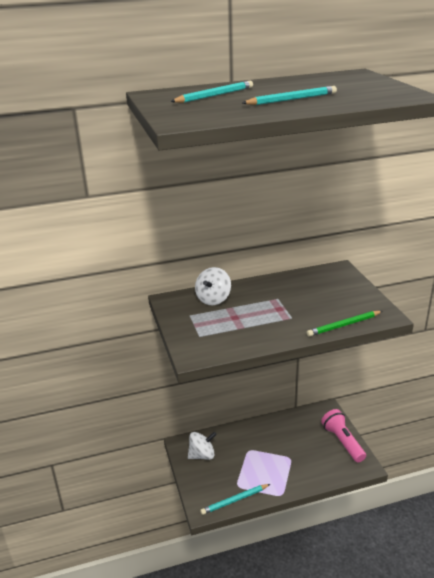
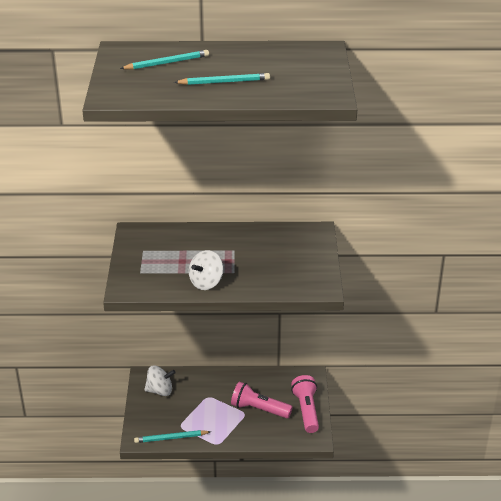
camera: 15 degrees right, 5 degrees up
(213, 299) = (174, 238): white spinning top -> white spinning top (206, 282)
(301, 451) = (259, 409): none -> pink flashlight
(344, 325) = (276, 289): green pencil -> none

